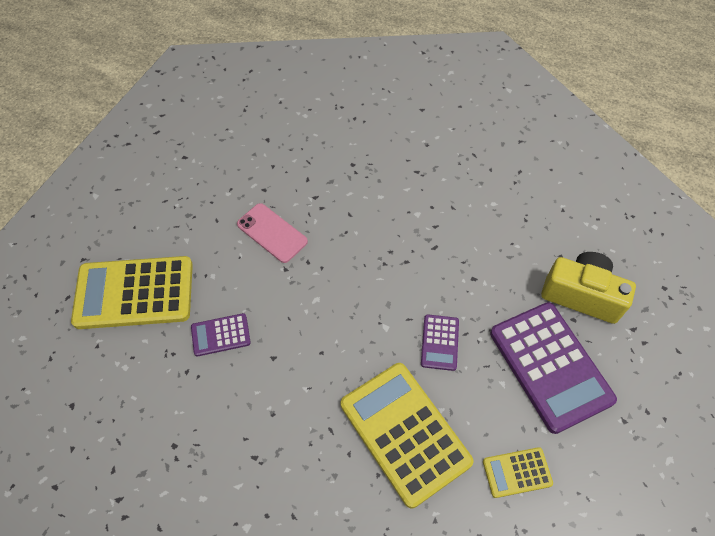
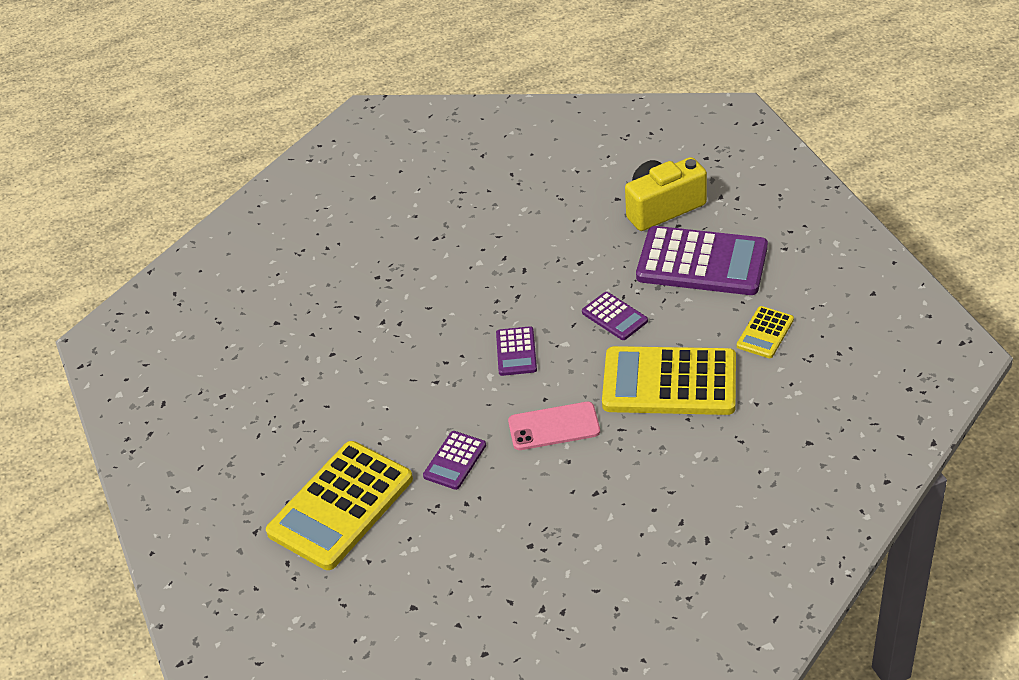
camera: 45 degrees left, 15 degrees down
(272, 233) = (387, 372): pink phone -> pink phone (554, 426)
(352, 300) = (516, 352): none -> purple calculator

